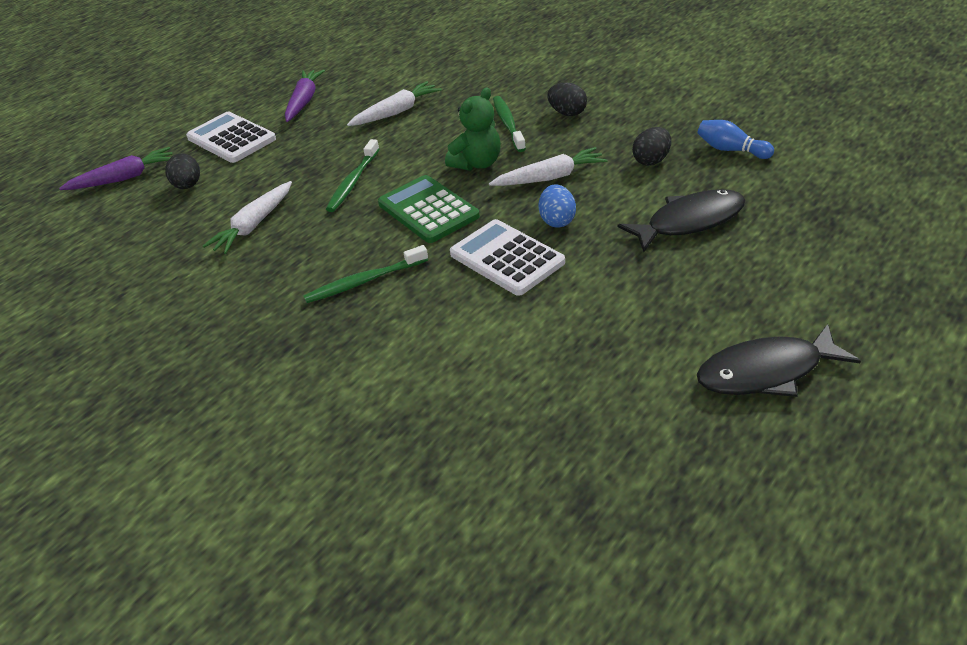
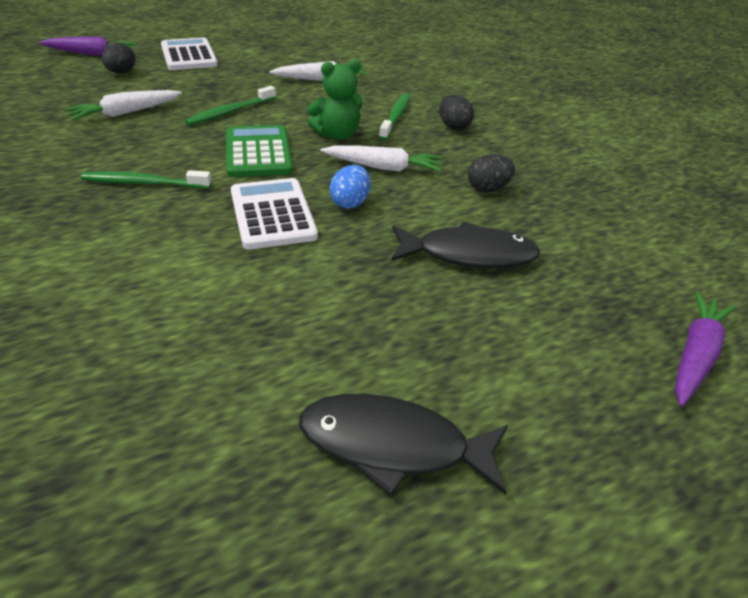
camera: 20 degrees right, 0 degrees up
(304, 101) = (266, 51): purple carrot -> purple carrot (695, 354)
(731, 150) = (574, 209): blue bowling pin -> none

